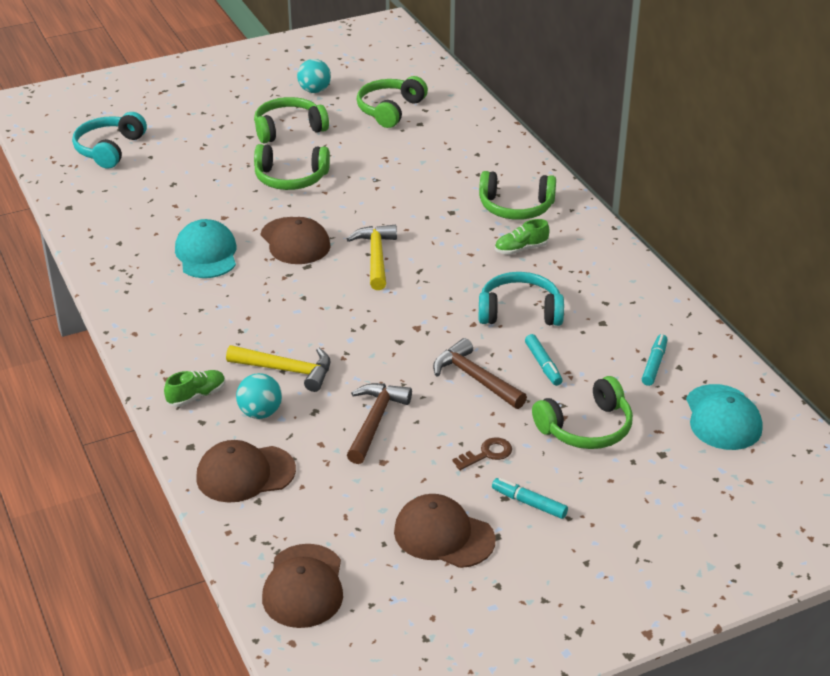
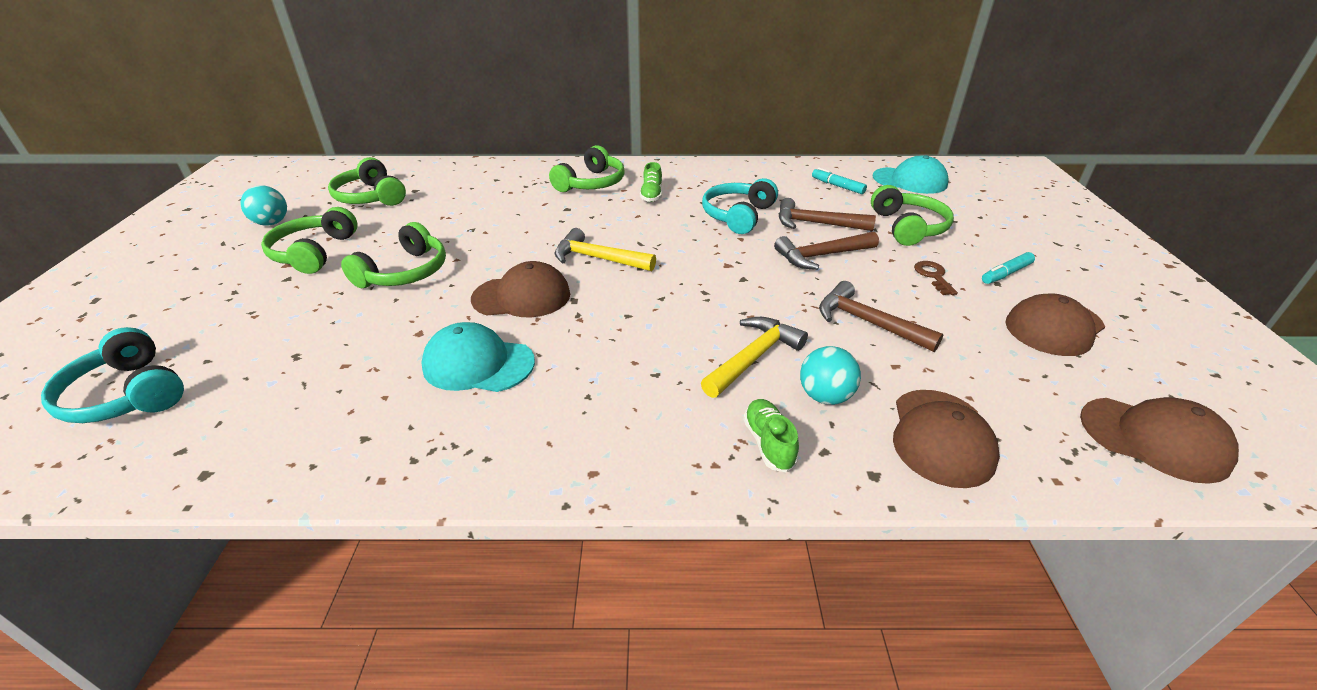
camera: 65 degrees left, 0 degrees up
(543, 364) = (816, 224): turquoise marker -> brown hammer

